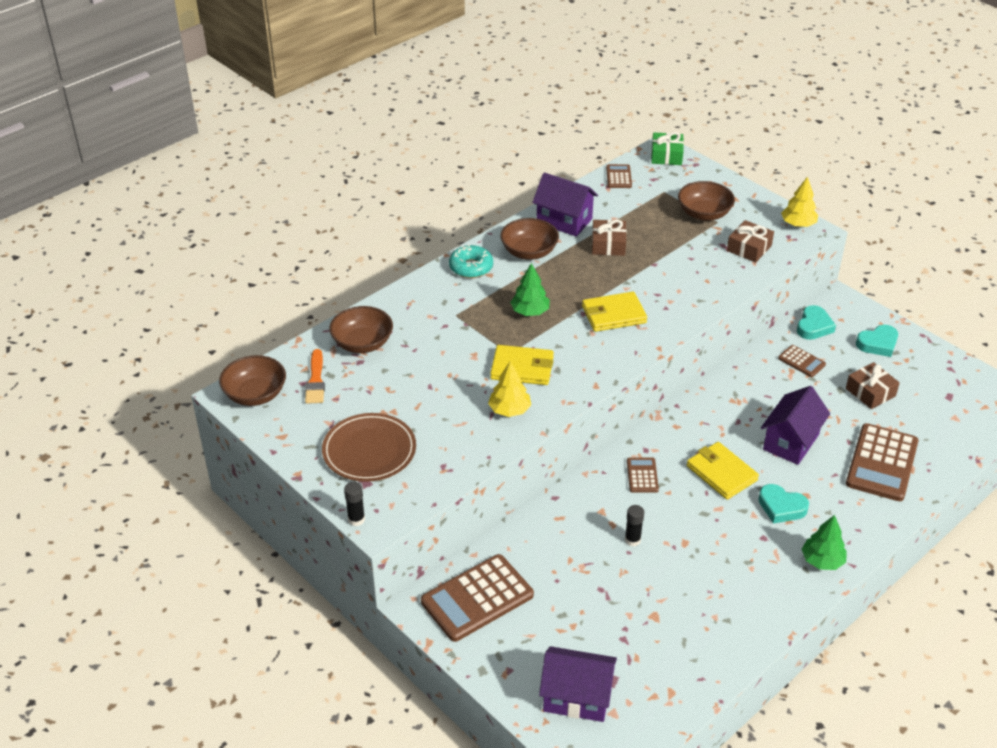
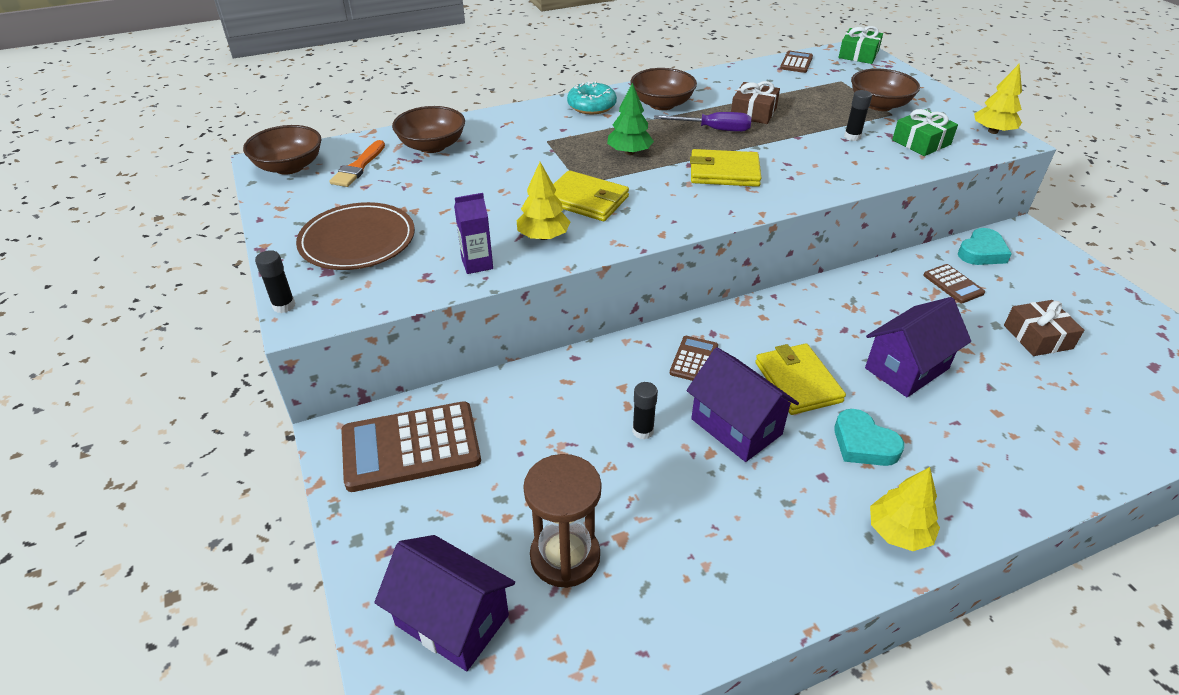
camera: 20 degrees right, 0 degrees up
(475, 447) = (477, 264): none -> purple carton
(564, 221) = (716, 86): purple house -> purple house (736, 426)
(585, 271) = (713, 129): none -> purple screwdriver
(625, 638) = (565, 556): none -> brown hourglass
(695, 254) = (852, 137): none -> black glue stick
(749, 248) = (921, 142): brown gift -> green gift
(822, 561) = (898, 532): green tree -> yellow tree
(878, 344) = (1063, 286): turquoise heart -> none
(882, 463) = (1031, 425): brown calculator -> none

